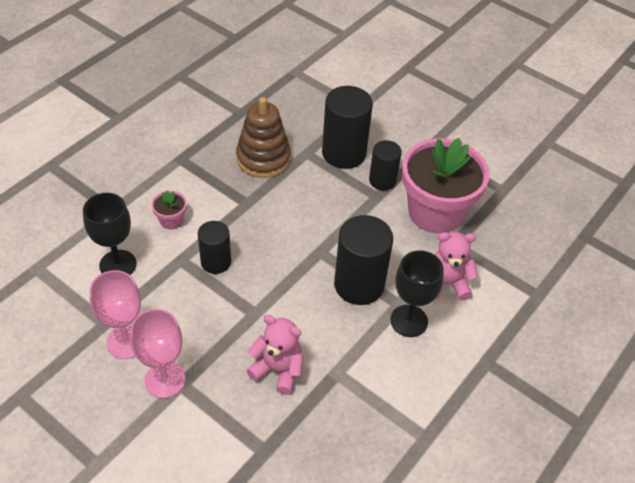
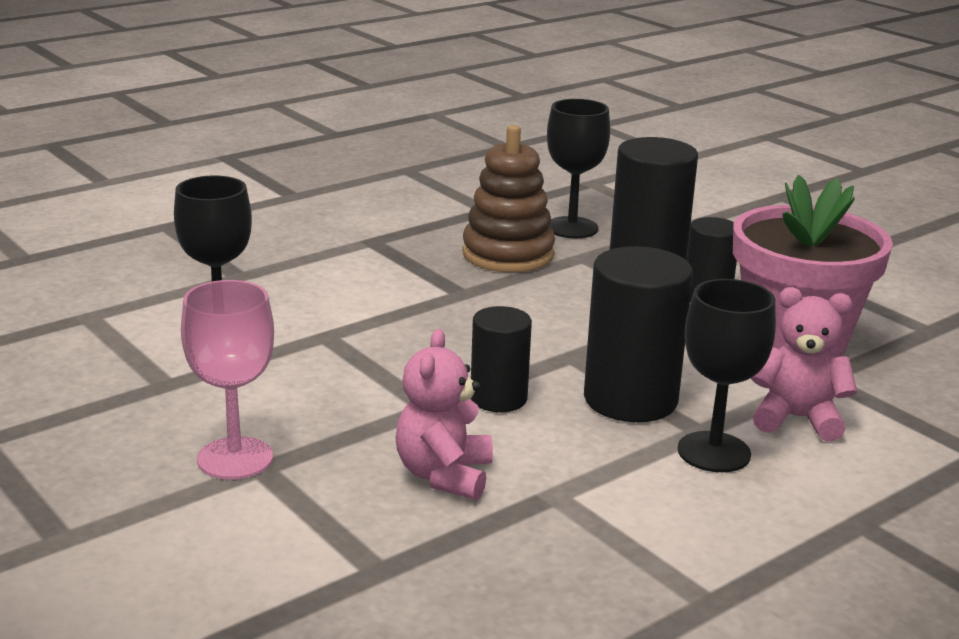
camera: 15 degrees right, 25 degrees down
(126, 342) = (191, 408): pink goblet -> none
(171, 220) = (329, 296): pink flower pot -> none
(216, 262) = (384, 345): black cylinder -> black cylinder (498, 398)
(278, 370) = (444, 475): pink teddy bear -> pink teddy bear turned 120 degrees counterclockwise
(294, 123) = (572, 228): none -> black goblet

